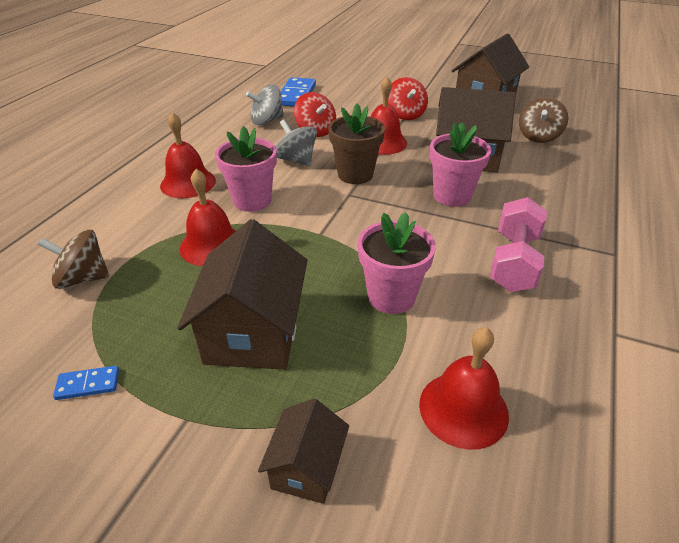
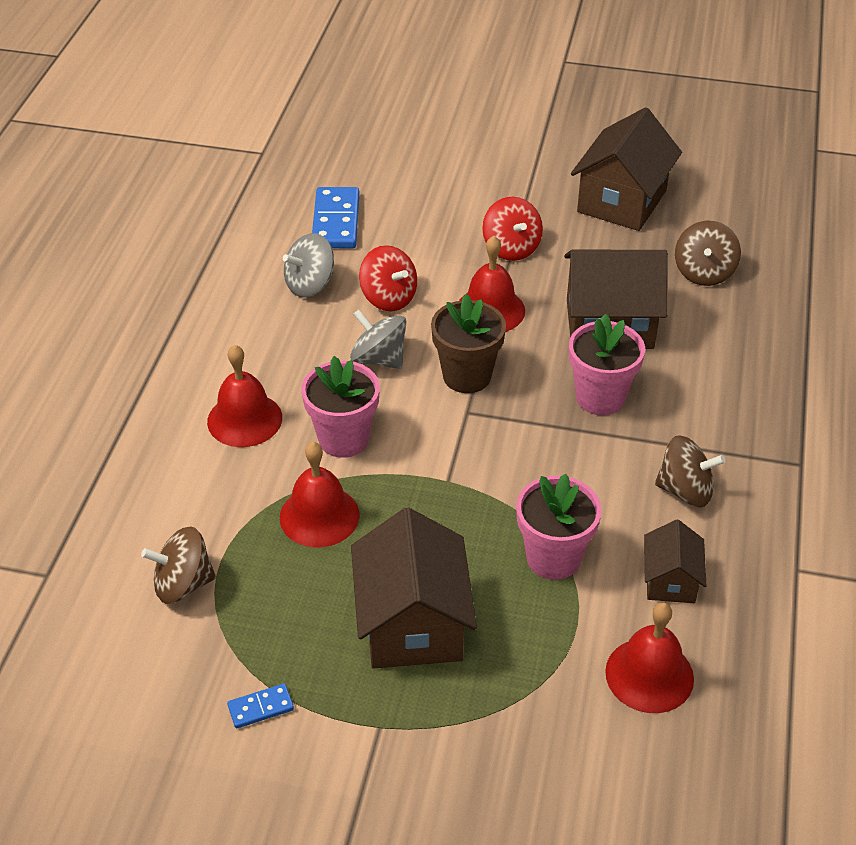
camera: 10 degrees left, 5 degrees up
(306, 467) = (512, 753): brown house -> brown house (670, 580)
(513, 261) = (685, 490): pink dumbbell -> brown spinning top

